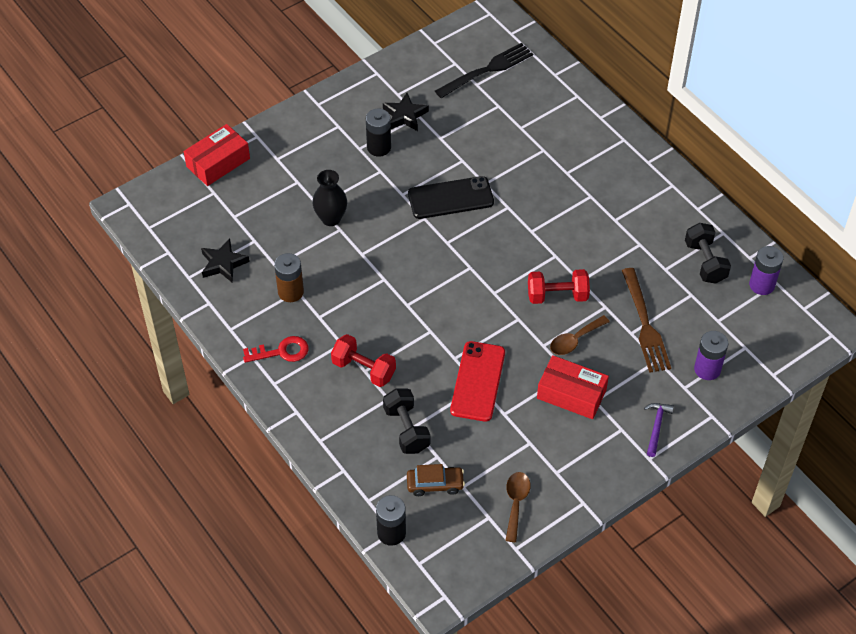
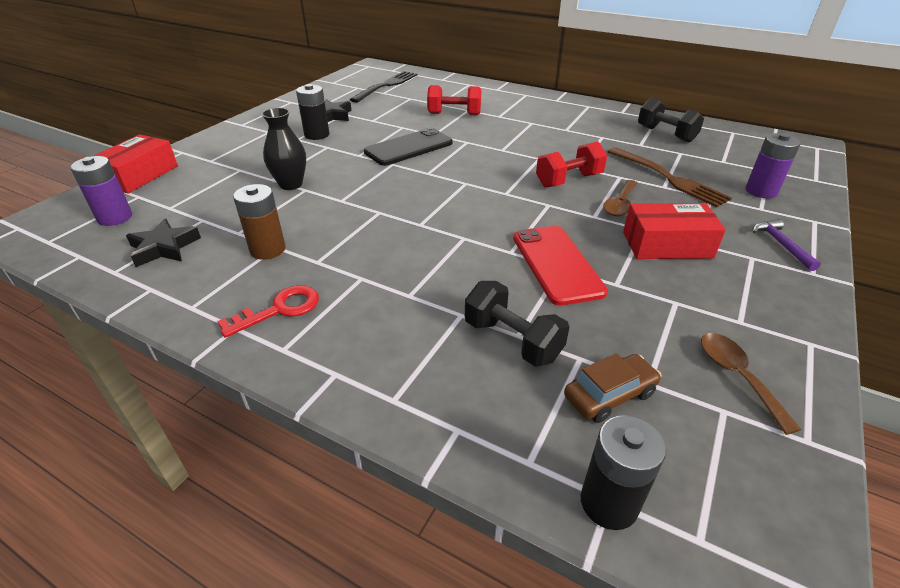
camera: 25 degrees left, 15 degrees down
(364, 369) = (407, 294): red dumbbell -> red dumbbell (454, 114)
(762, 285) = (724, 135): purple battery -> purple battery (115, 217)

